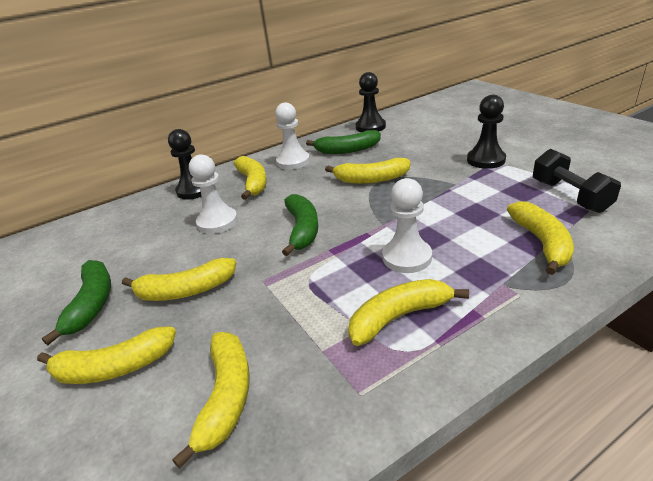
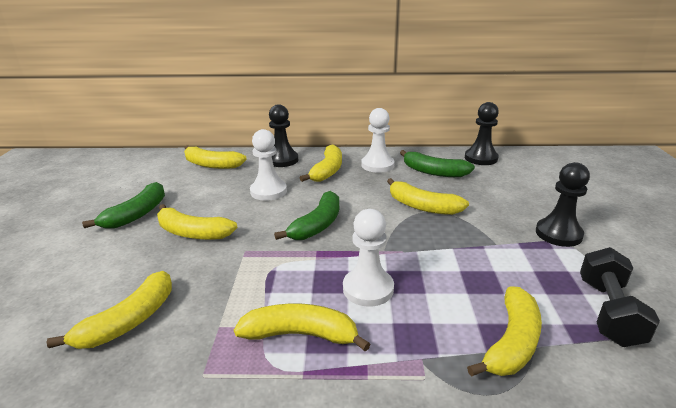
camera: 30 degrees right, 5 degrees down
(114, 367) = (100, 263): yellow banana -> yellow banana (212, 165)

